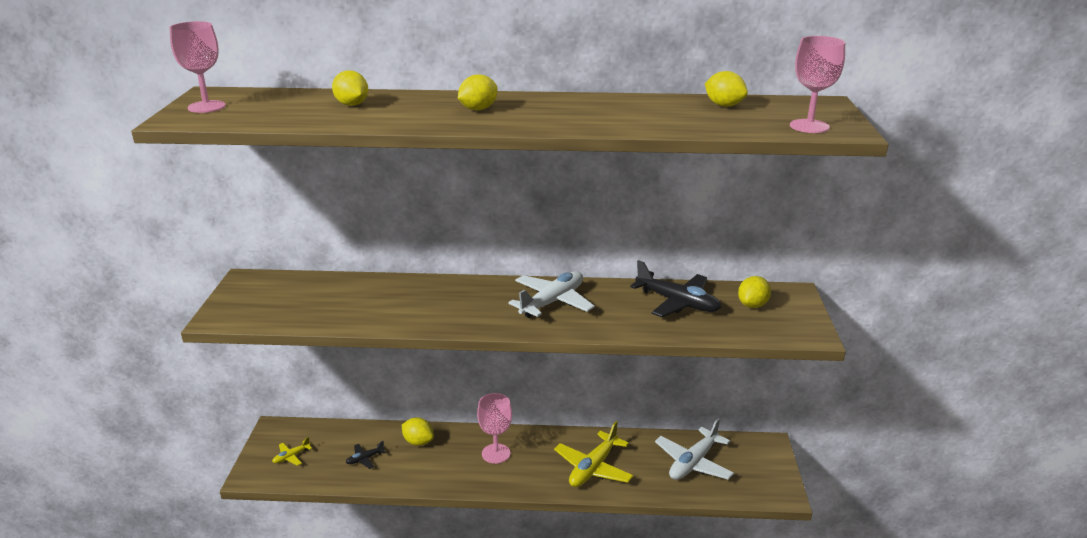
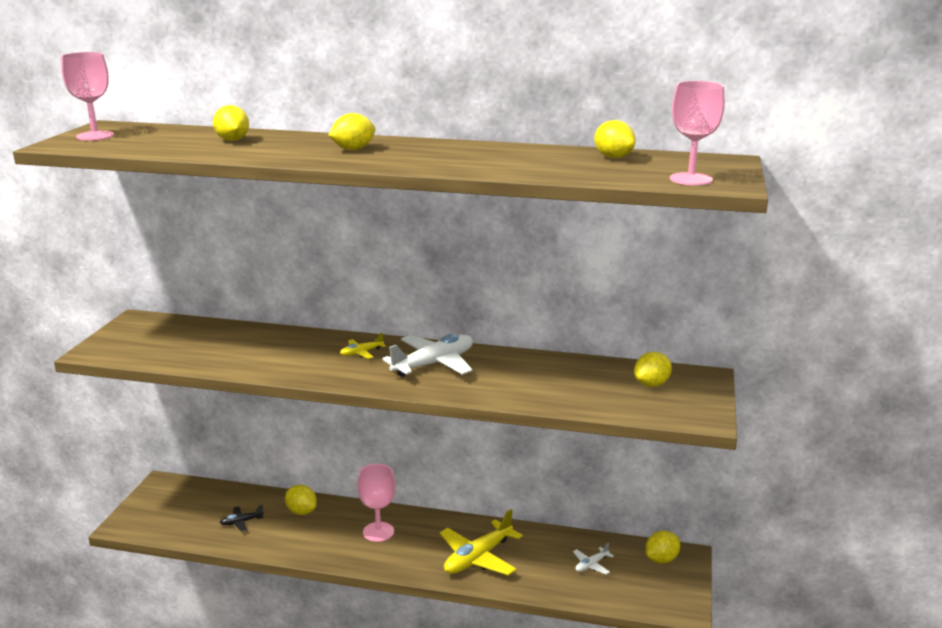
camera: 10 degrees right, 5 degrees down
(291, 456) = (169, 512): yellow plane -> yellow plane (361, 353)
(677, 303) = (568, 375): black plane -> none
(693, 463) = (591, 565): white plane -> white plane, size x0.48
(750, 450) = (661, 559): none -> yellow lemon

